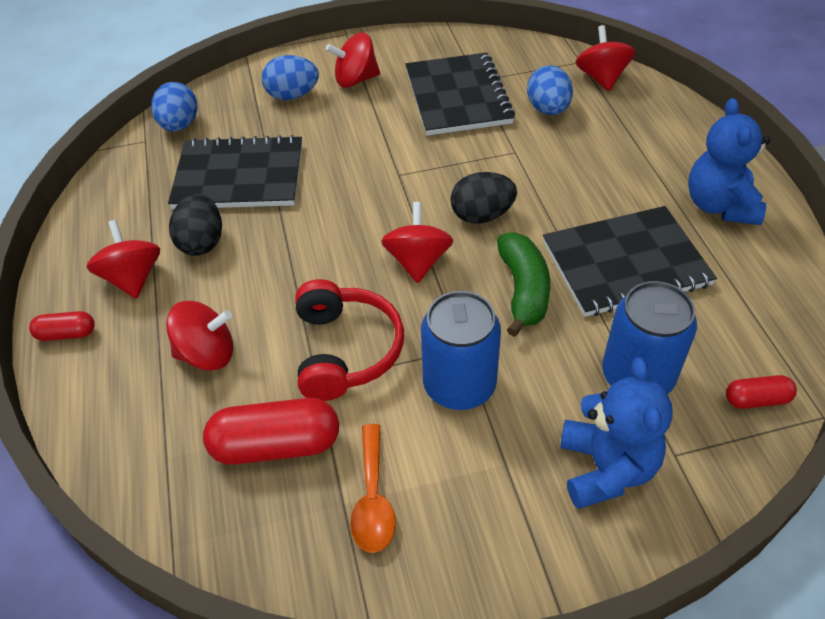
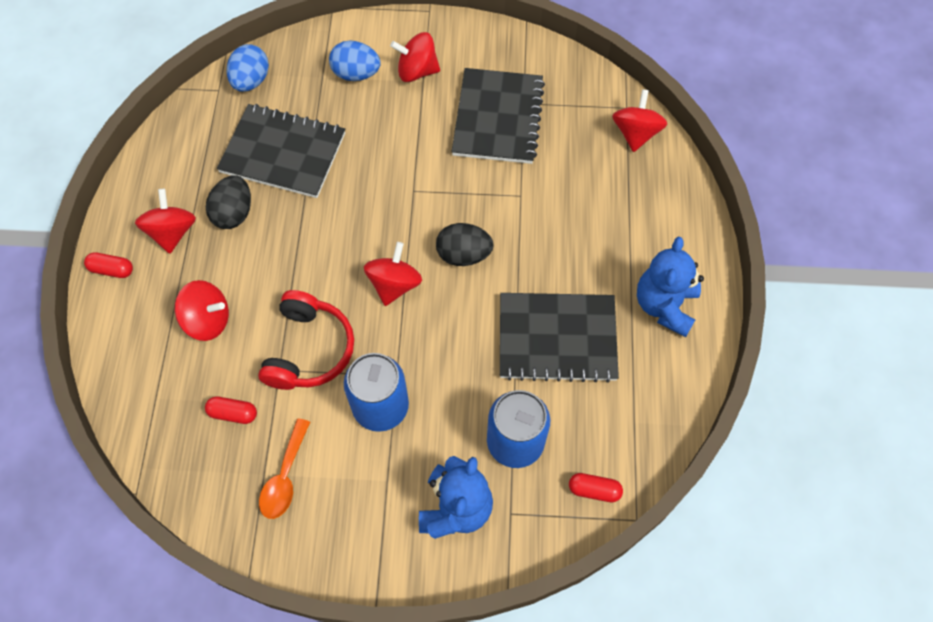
camera: 15 degrees right, 15 degrees up
(276, 445) = (233, 413): red capsule -> red capsule, size x0.53
(523, 290) = (464, 338): green banana -> none
(548, 109) = (570, 156): blue egg -> none

